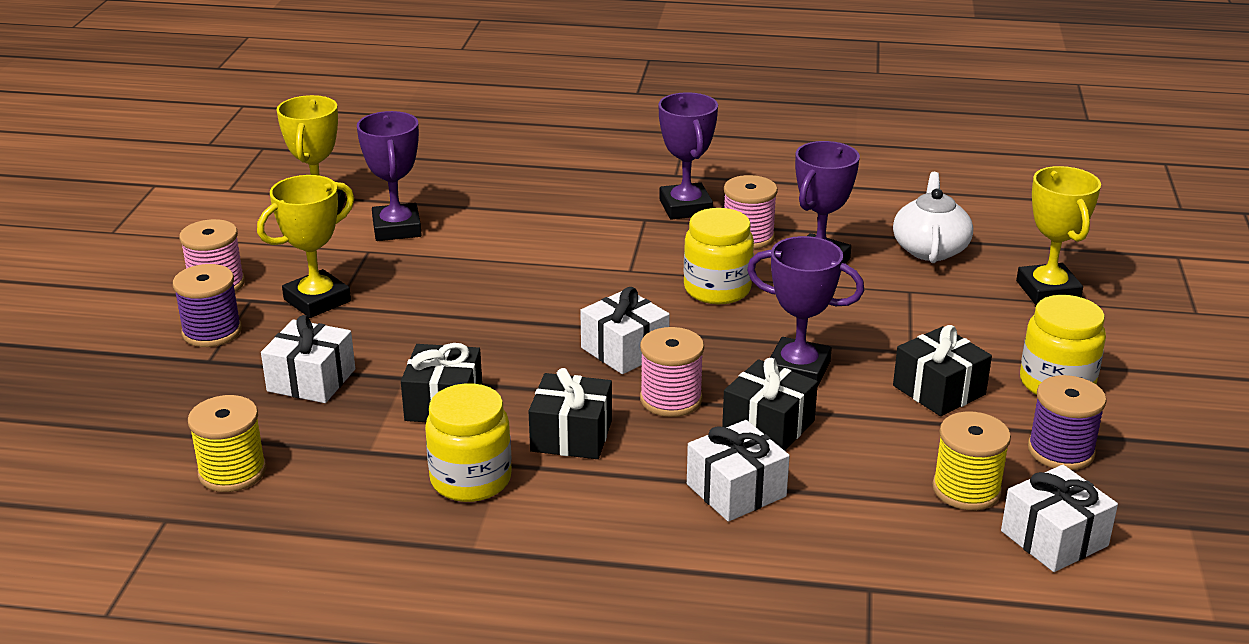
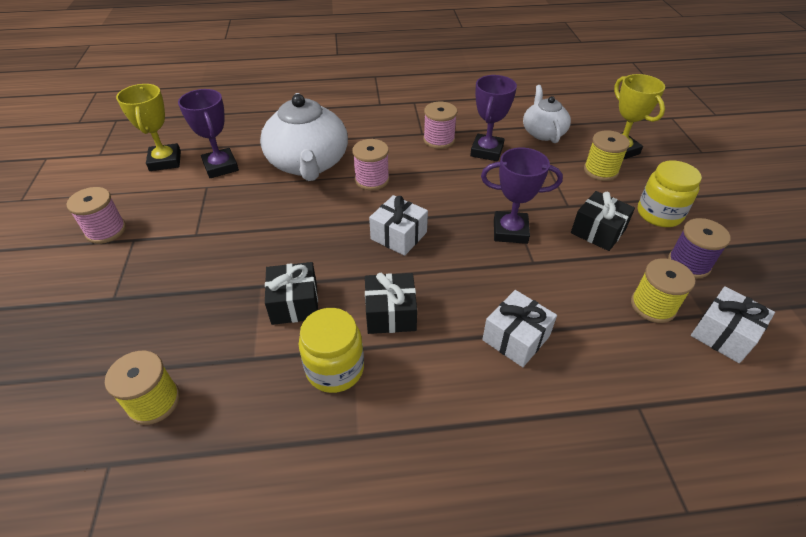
camera: 15 degrees left, 15 degrees up
(212, 332) = (111, 272): purple spool -> none
(311, 380) = (194, 301): white gift -> none
(317, 300) = (181, 232): yellow trophy -> none
(528, 241) = (308, 163): none -> white teapot
(671, 399) = (443, 270): pink spool -> pink spool (372, 180)
(685, 207) = (394, 125): purple trophy -> none
(717, 289) = (436, 180): yellow jar -> none
(768, 425) = (512, 279): black gift -> none
(995, 314) = (600, 171): none -> yellow spool

